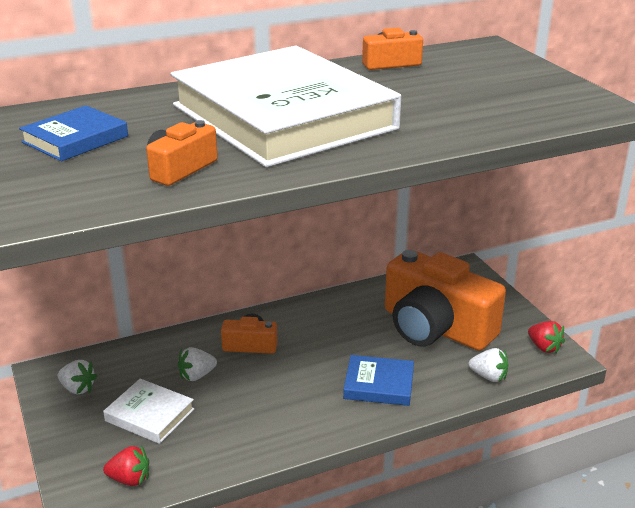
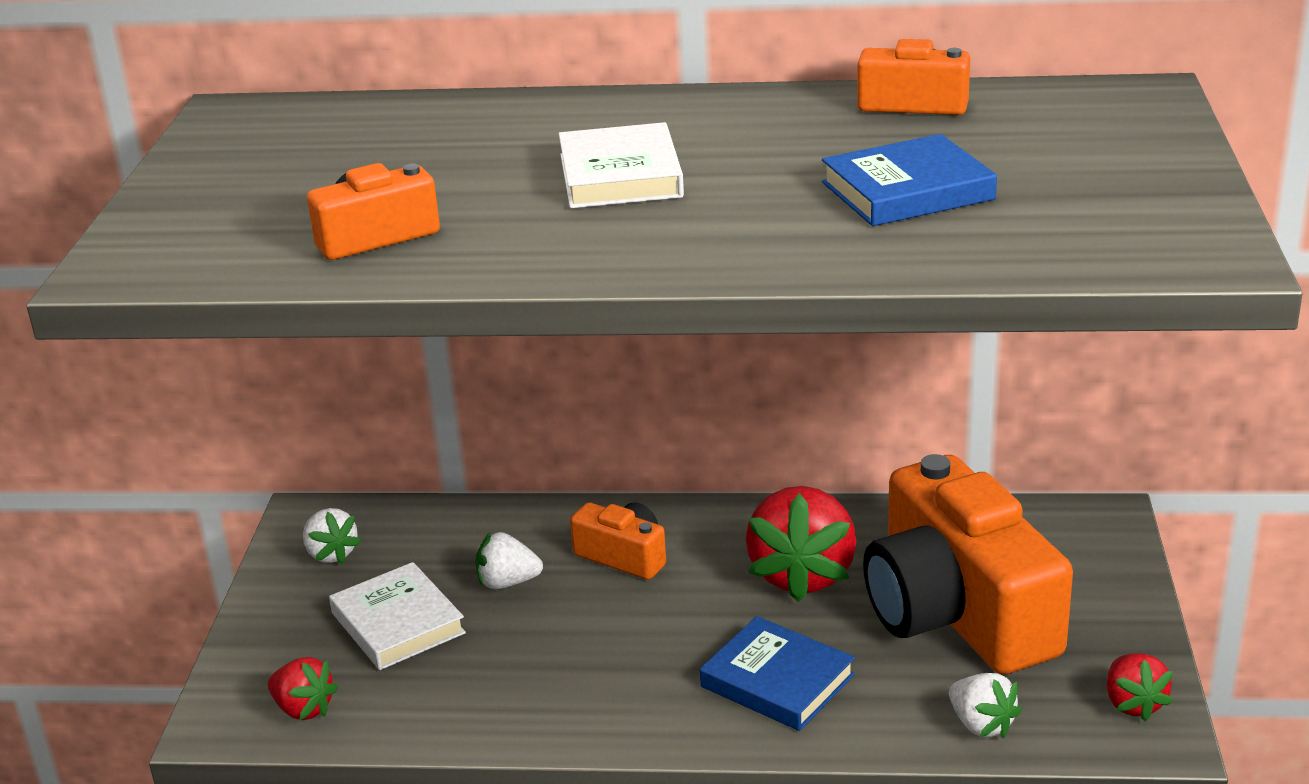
camera: 30 degrees right, 0 degrees up
(75, 139) = (293, 162): blue book -> blue book (907, 191)
(283, 117) = (620, 176): white book -> white book, size x0.42
(349, 330) = (802, 574): none -> red strawberry

